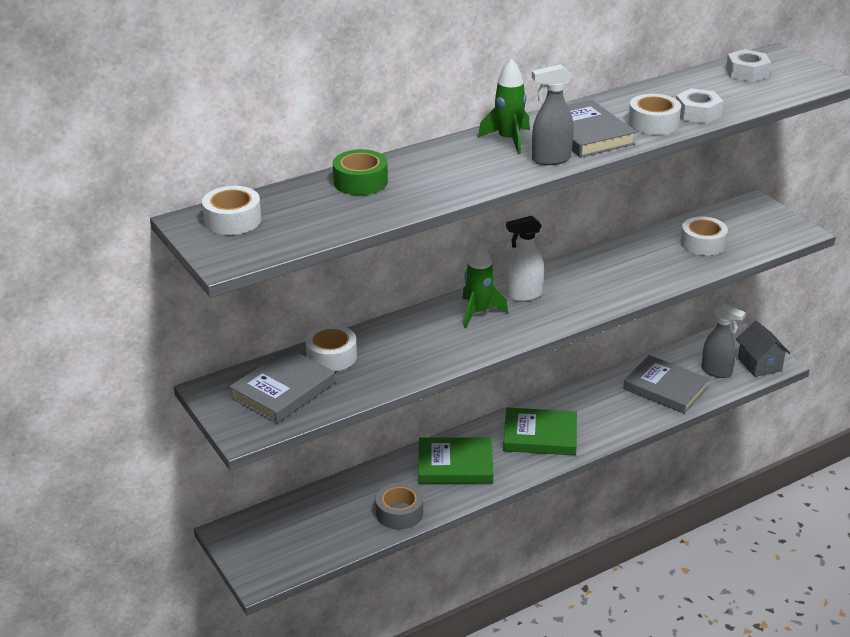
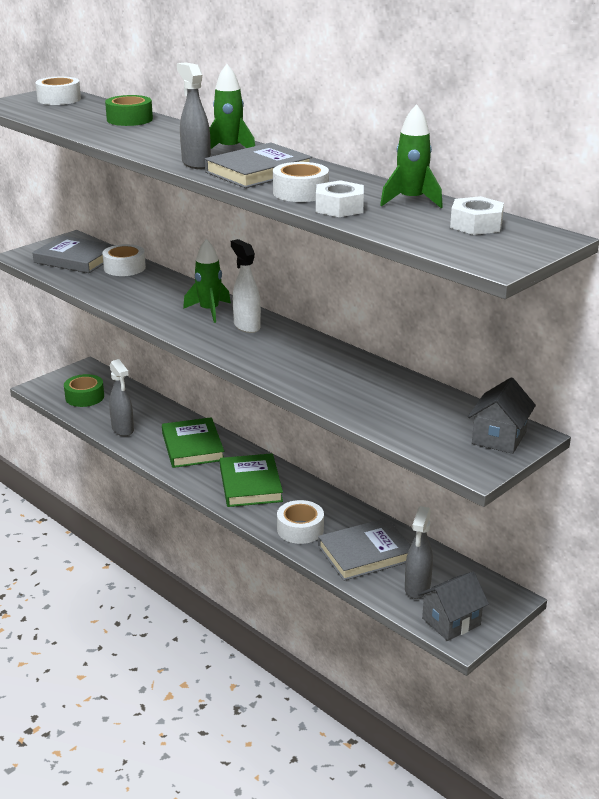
camera: 75 degrees right, 5 degrees down
(306, 539) = (84, 397): none -> green tape
(399, 513) = (123, 430): grey tape -> grey spray bottle
(665, 388) = (365, 553): grey book -> grey book turned 45 degrees clockwise
(686, 85) = (411, 201): none -> green rocket
(702, 243) = (403, 407): white tape -> white tape (300, 529)
(757, 214) = (499, 438): none -> grey house

